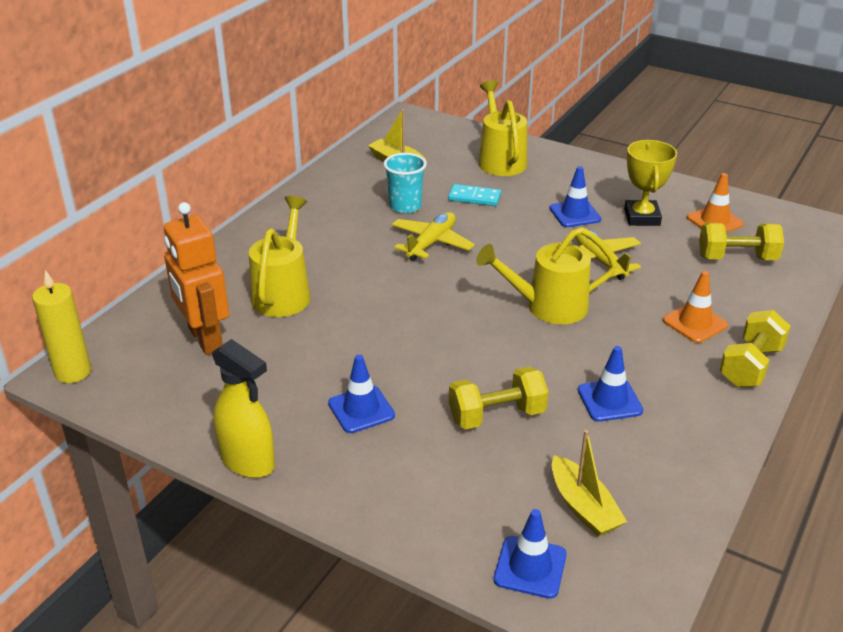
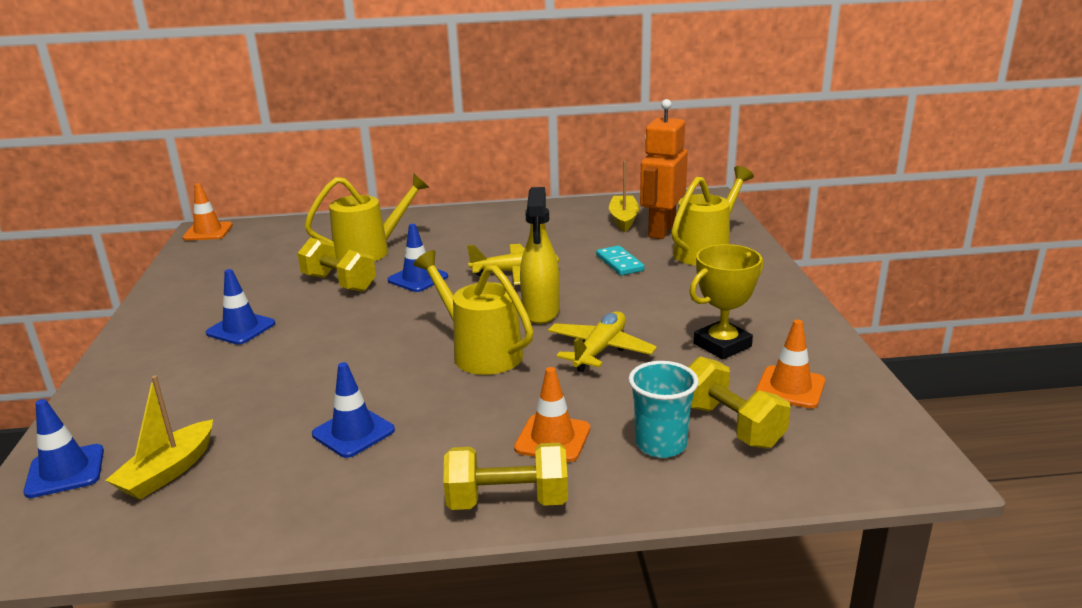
camera: 55 degrees right, 10 degrees down
(73, 372) = (208, 232): yellow candle -> orange traffic cone
(205, 339) = (282, 250): orange robot -> orange robot (661, 230)
(248, 461) = (145, 314): yellow spray bottle -> yellow spray bottle (540, 312)
(405, 206) = (558, 245): turquoise cup -> turquoise cup (660, 444)
(496, 415) = (279, 385): yellow dumbbell -> yellow dumbbell (339, 283)
(575, 214) = (668, 312): blue traffic cone -> blue traffic cone (418, 278)

